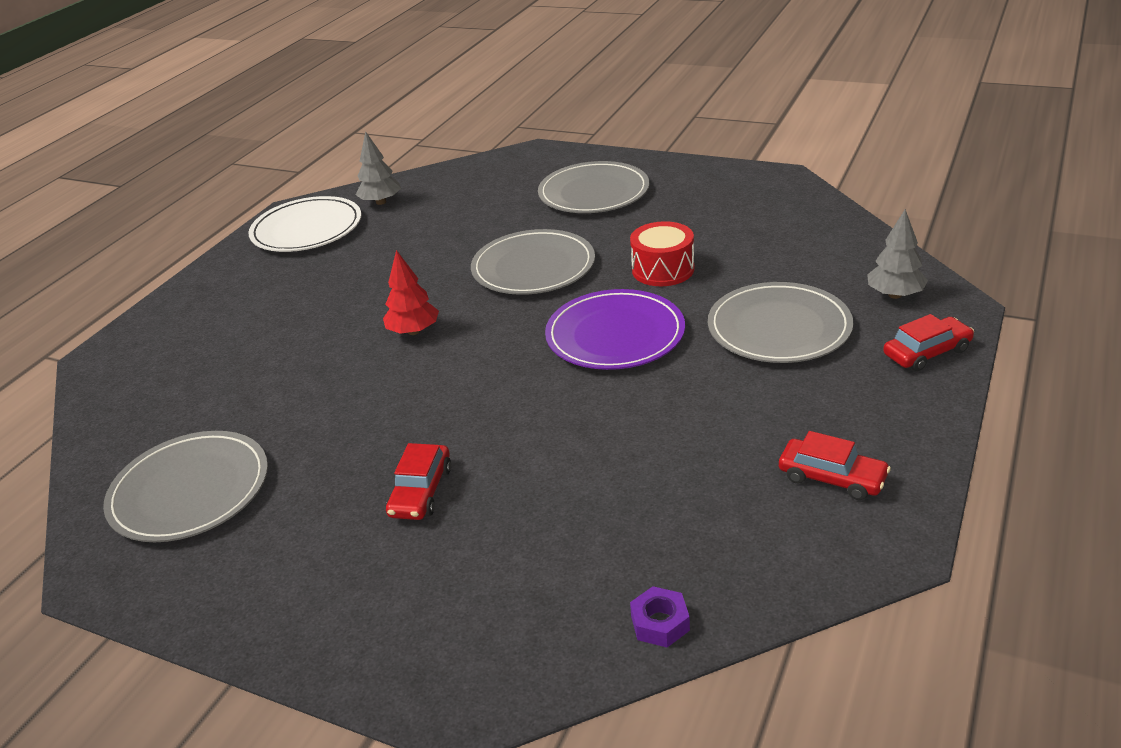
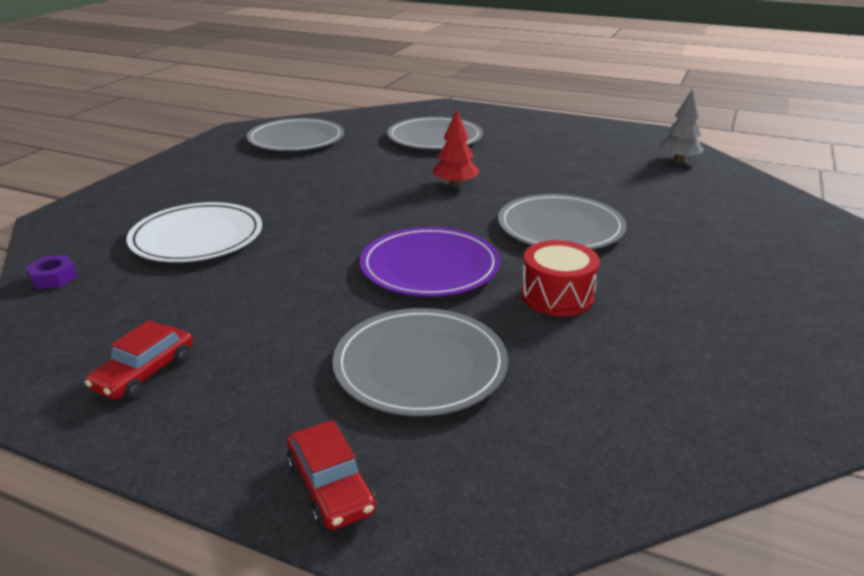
camera: 85 degrees right, 5 degrees down
(307, 229) = (621, 139): white plate -> white plate (197, 237)
(421, 491) = (253, 197): red car -> none
(594, 192) = (739, 258): grey plate -> grey plate (435, 138)
(895, 295) = (485, 480): grey tree -> none

